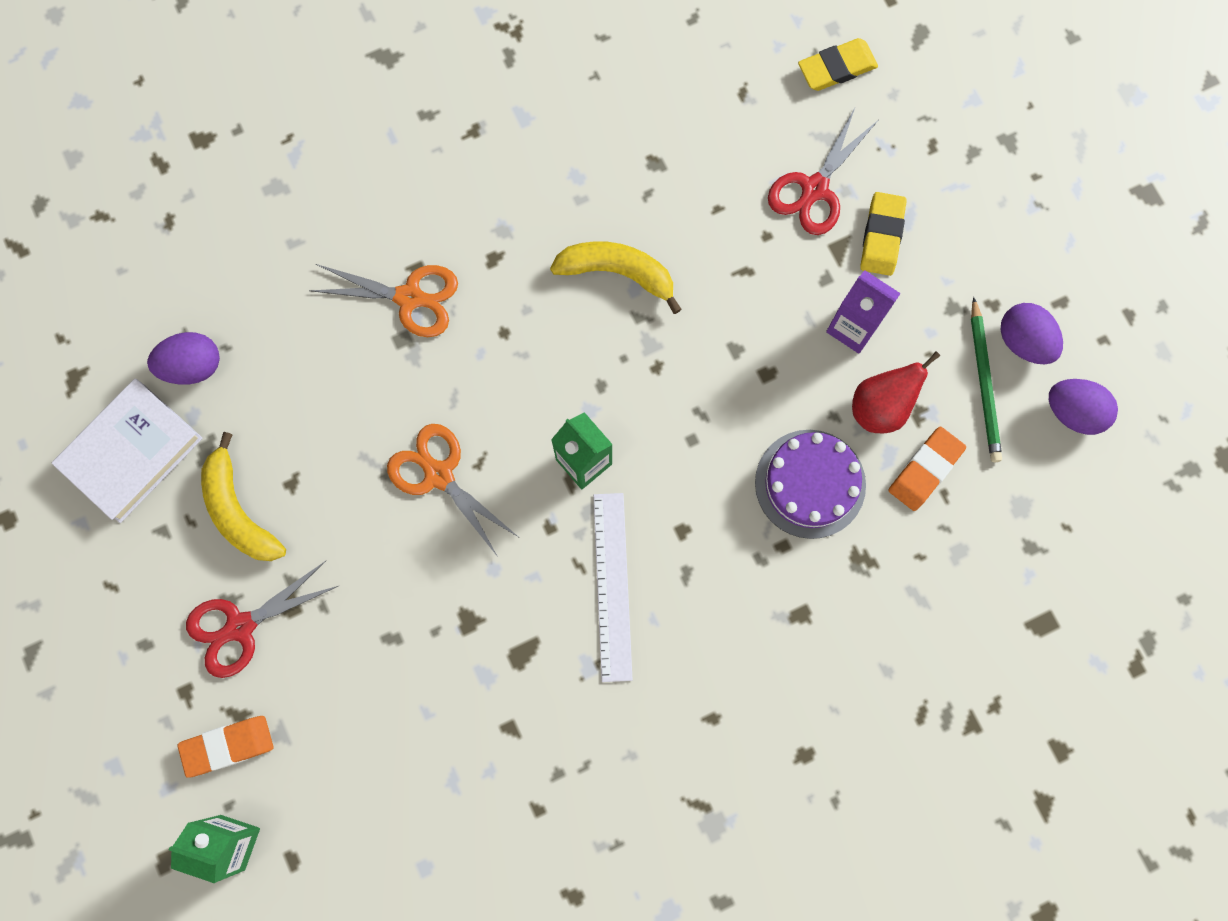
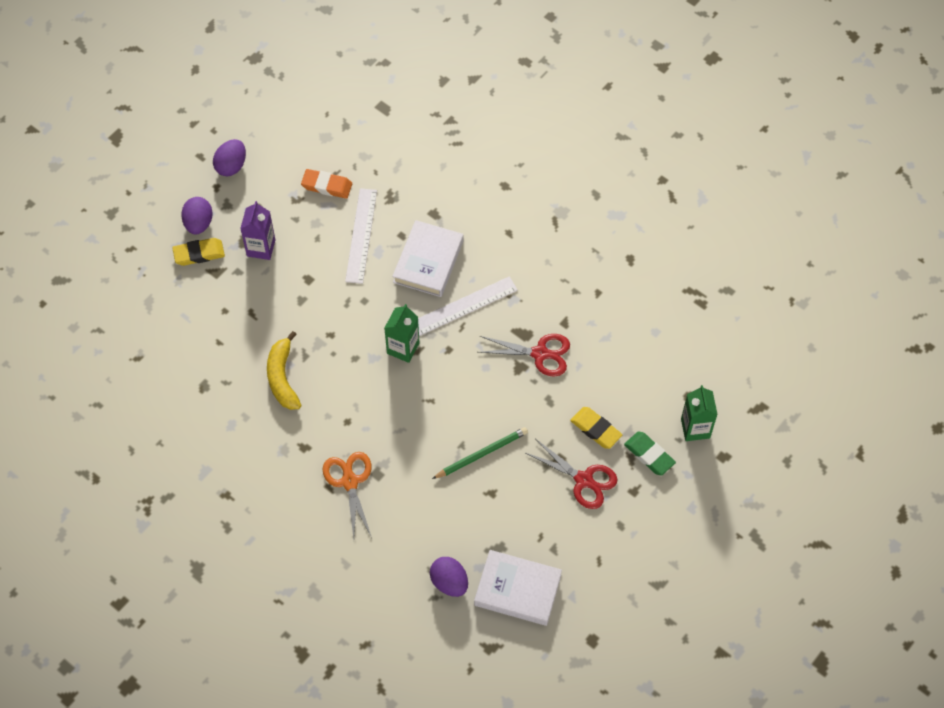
camera: 115 degrees left, 15 degrees down
(228, 746) = (649, 455): orange eraser -> green eraser
(239, 511) = (521, 513): yellow banana -> none
(439, 475) = (447, 418): orange scissors -> none
(716, 566) = (428, 261): none -> white book
(810, 483) = (361, 235): purple cake -> white ruler
(815, 189) = (184, 297): red scissors -> red scissors (540, 353)
(837, 68) = (99, 315): yellow eraser -> yellow eraser (595, 429)
(881, 407) = (301, 218): red pear -> none
(984, 383) = (264, 176): green pencil -> green pencil (481, 454)
(1073, 412) = (261, 131): purple egg -> purple egg (199, 223)

